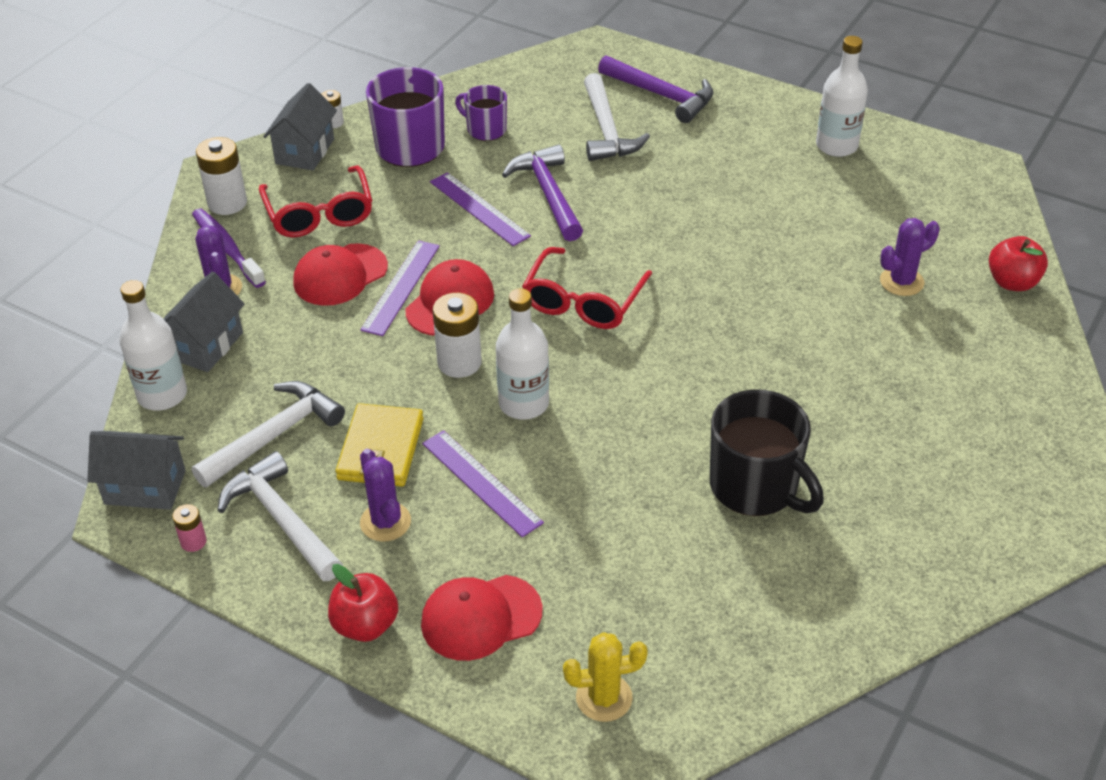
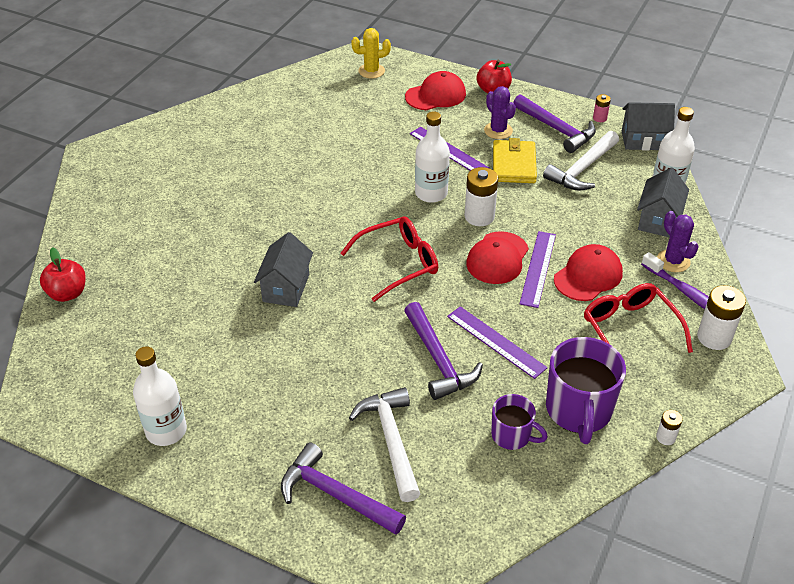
camera: 175 degrees right, 0 degrees up
(282, 520) = (556, 129): white hammer -> purple hammer
(305, 151) = (676, 398): grey house -> grey house (286, 288)
(583, 301) = (399, 263): red glasses -> red glasses turned 45 degrees clockwise
(755, 487) = (287, 155): black mug -> none
(901, 282) = (154, 290): purple cactus -> none

